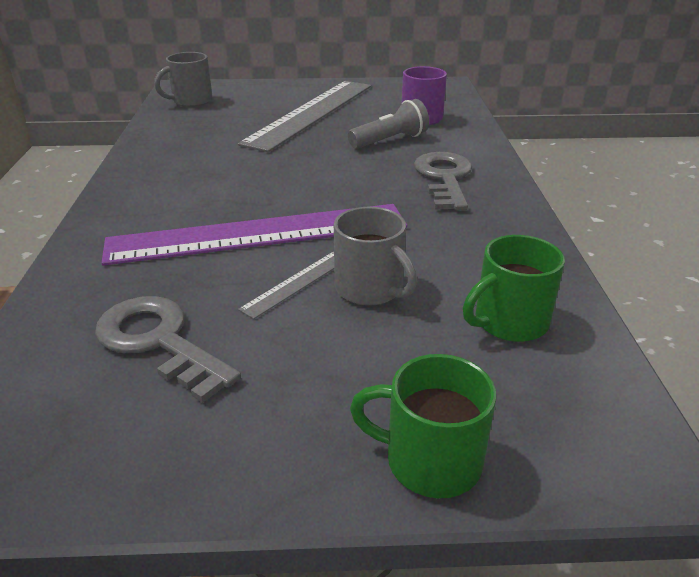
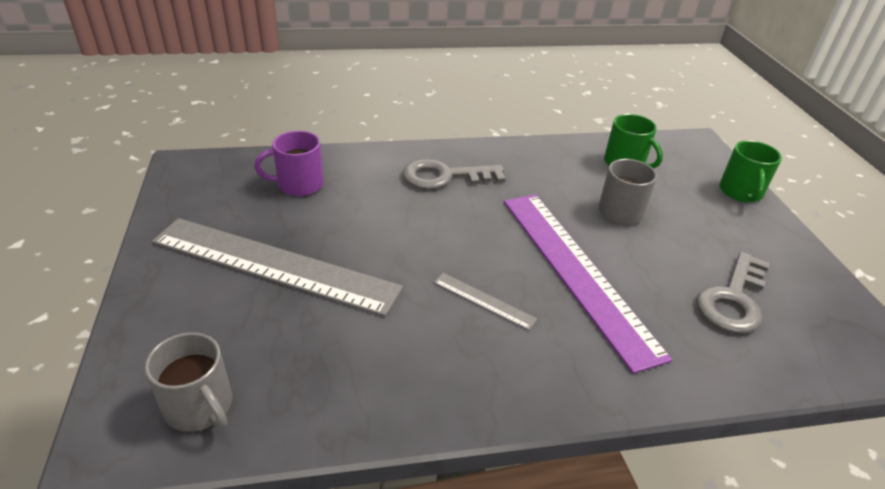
camera: 100 degrees left, 5 degrees up
(297, 283) = (633, 243): grey ruler -> grey ruler (484, 300)
(390, 141) = (363, 204): grey flashlight -> none

